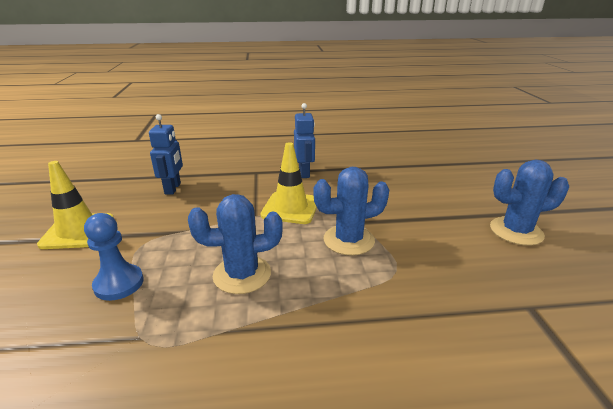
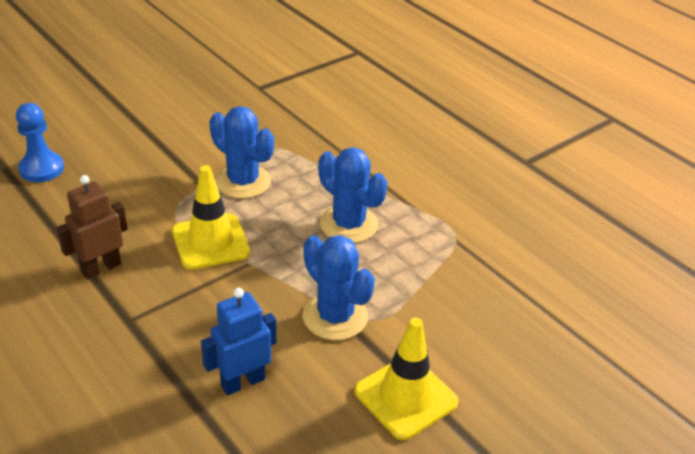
camera: 125 degrees left, 10 degrees up
(119, 284) = (431, 292): blue pawn -> blue pawn (41, 169)
(304, 173) = (101, 268): blue robot -> brown robot
(516, 231) = (151, 96): blue cactus -> blue cactus (335, 316)

